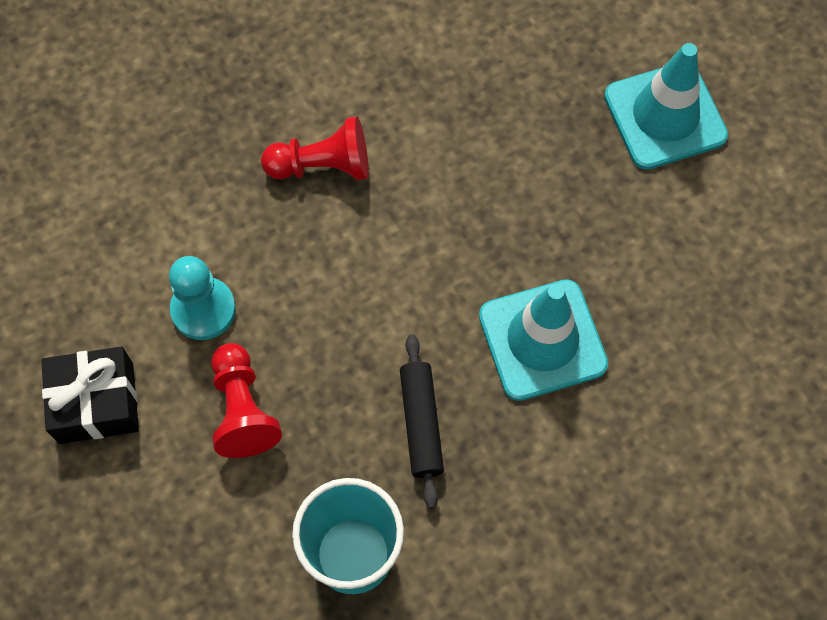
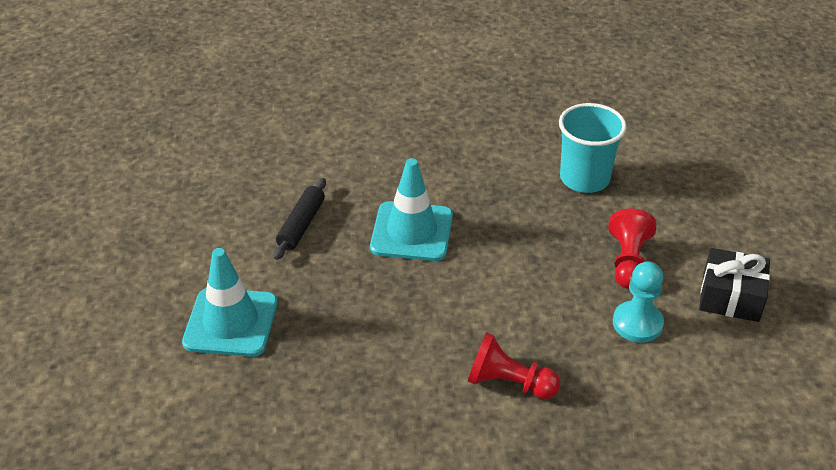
camera: 155 degrees left, 25 degrees down
(421, 423) = (513, 219): black rolling pin -> black rolling pin (301, 225)

